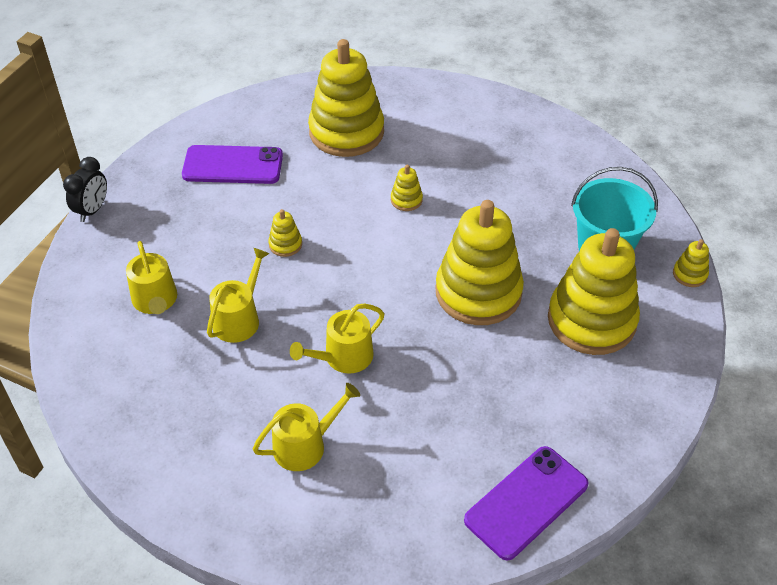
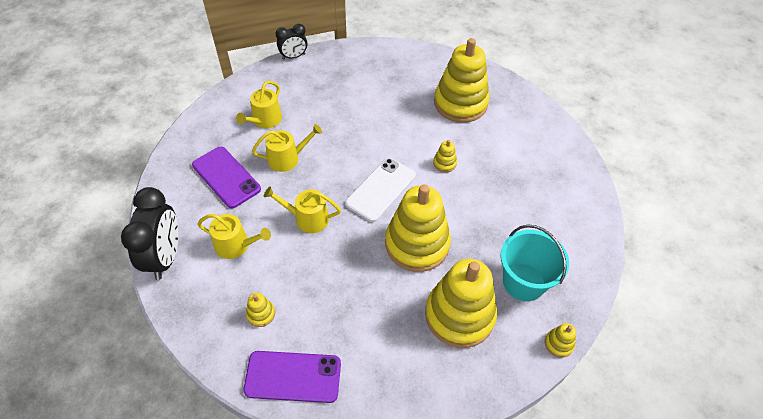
camera: 45 degrees right, 5 degrees up
(233, 165) = (381, 80): purple phone -> purple phone (226, 177)
(243, 525) = (165, 257): none -> black clock
(285, 244) = (354, 139): yellow stacking toy -> yellow stacking toy (261, 314)
(379, 271) = (381, 189): none -> white phone

